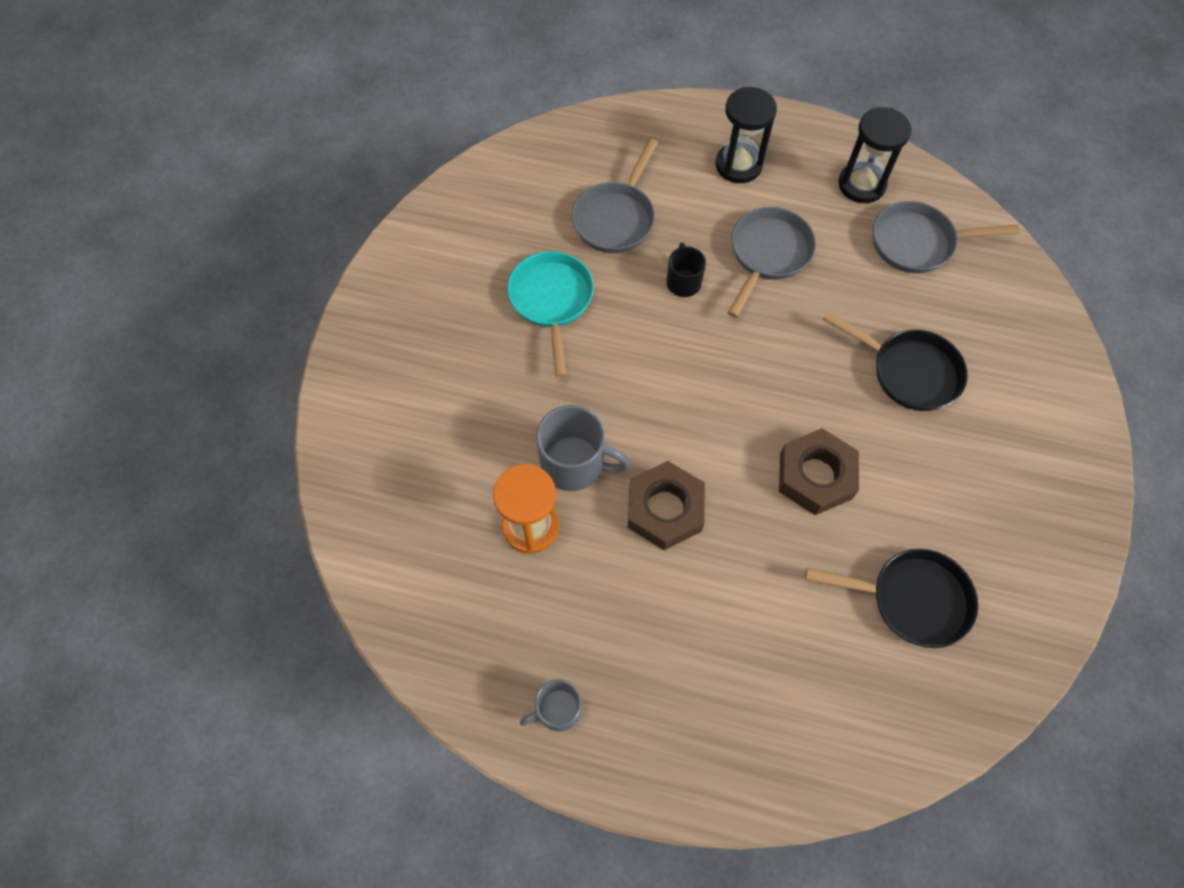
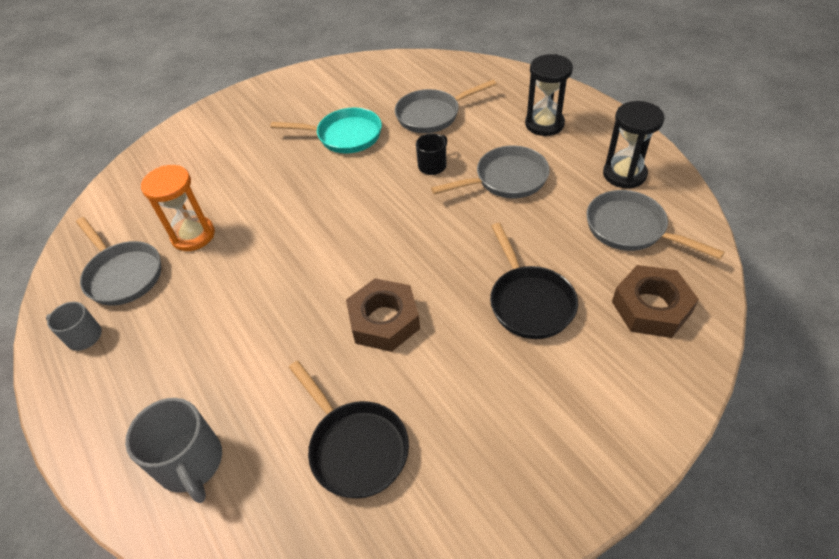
camera: 45 degrees right, 15 degrees down
(511, 622) = (123, 274): none -> grey pan
(552, 301) = (345, 136): turquoise pan -> turquoise pan turned 60 degrees clockwise
(575, 463) = (255, 220): grey mug -> grey mug (191, 463)
(664, 509) = (270, 275): brown nut -> brown nut (651, 307)

